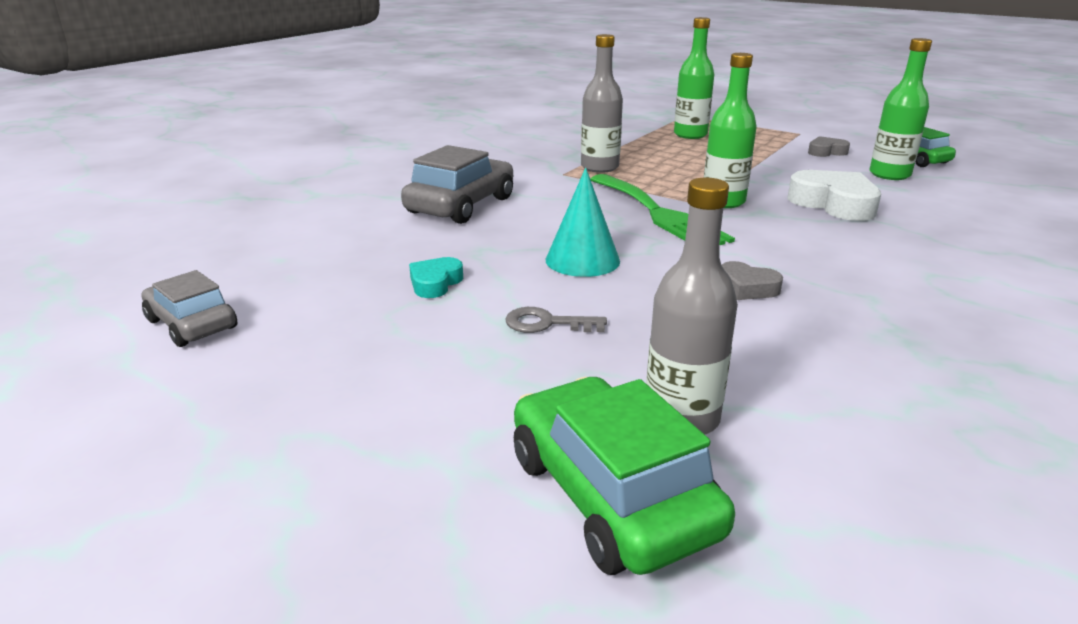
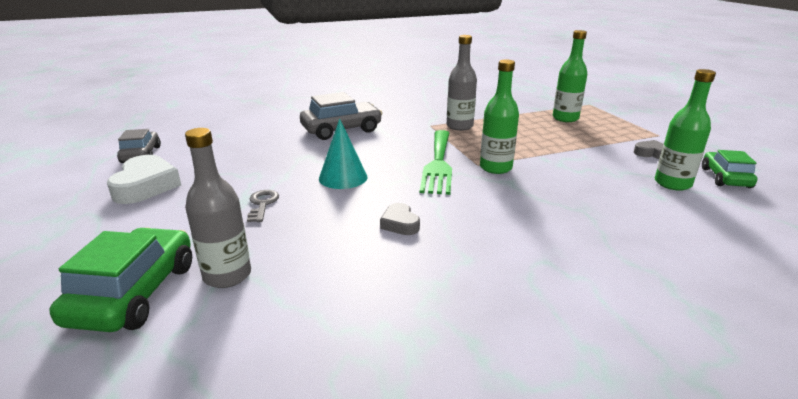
camera: 35 degrees right, 0 degrees up
(435, 283) = (255, 167): turquoise heart -> none
(546, 323) = (262, 204): grey key -> grey key turned 45 degrees clockwise
(834, 204) = (575, 191): white heart -> white heart (146, 186)

